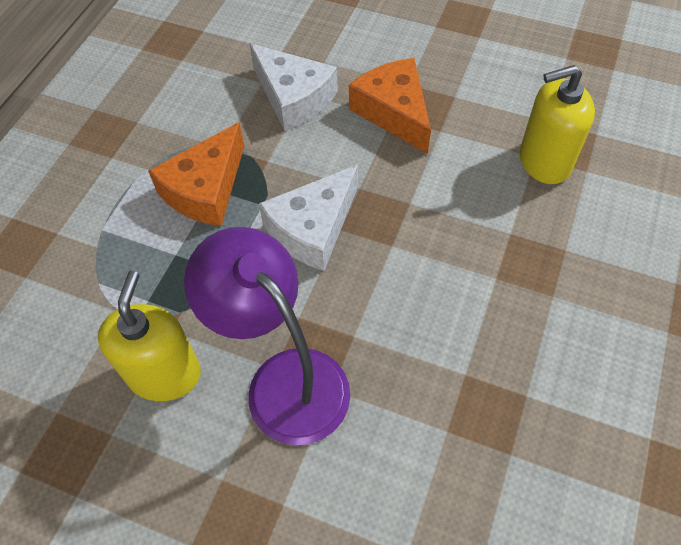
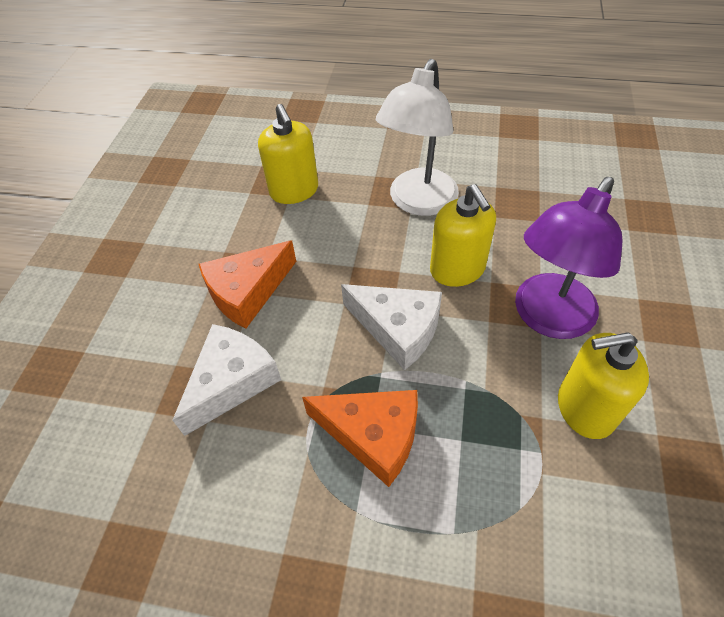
camera: 100 degrees left, 5 degrees down
(380, 304) = (457, 269): none -> yellow soap dispenser
(505, 288) = (418, 202): none -> white lamp

